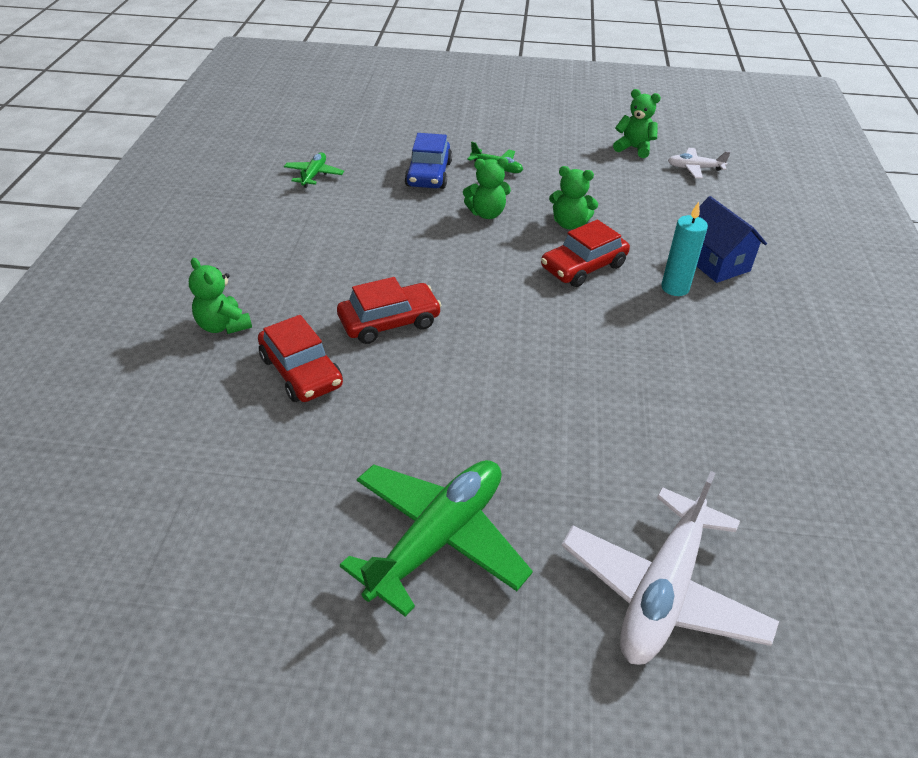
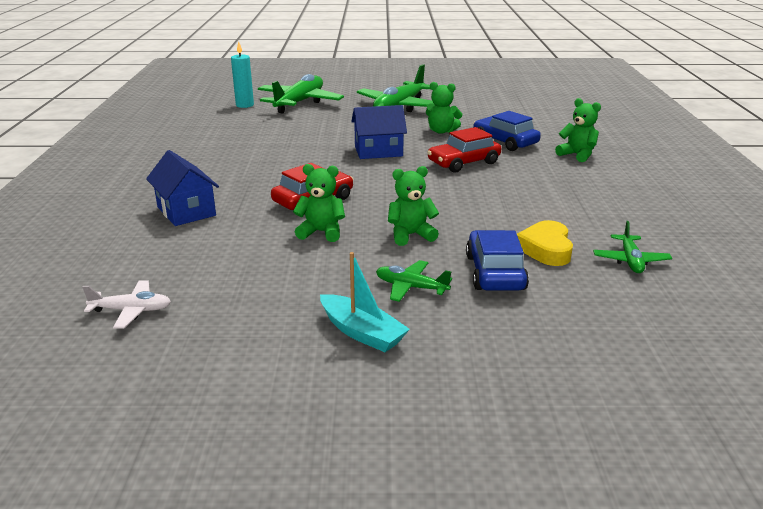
camera: 175 degrees right, 15 degrees down
(301, 372) = (505, 142): red car -> blue car
(374, 190) = (545, 249): none -> yellow heart
(502, 361) = (378, 151): none -> blue house
(534, 144) = (362, 332): none -> turquoise boat
(634, 148) = (205, 338): green teddy bear -> green teddy bear (441, 131)
(662, 591) = (299, 103): white plane -> green plane
(675, 288) = (236, 192): turquoise candle -> turquoise candle (244, 105)

